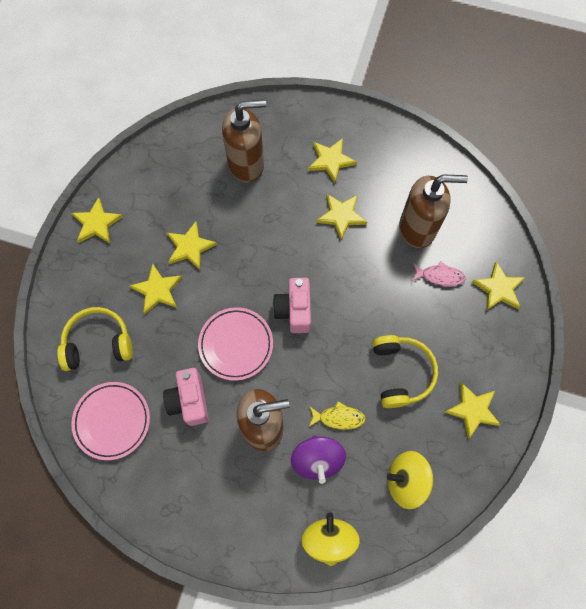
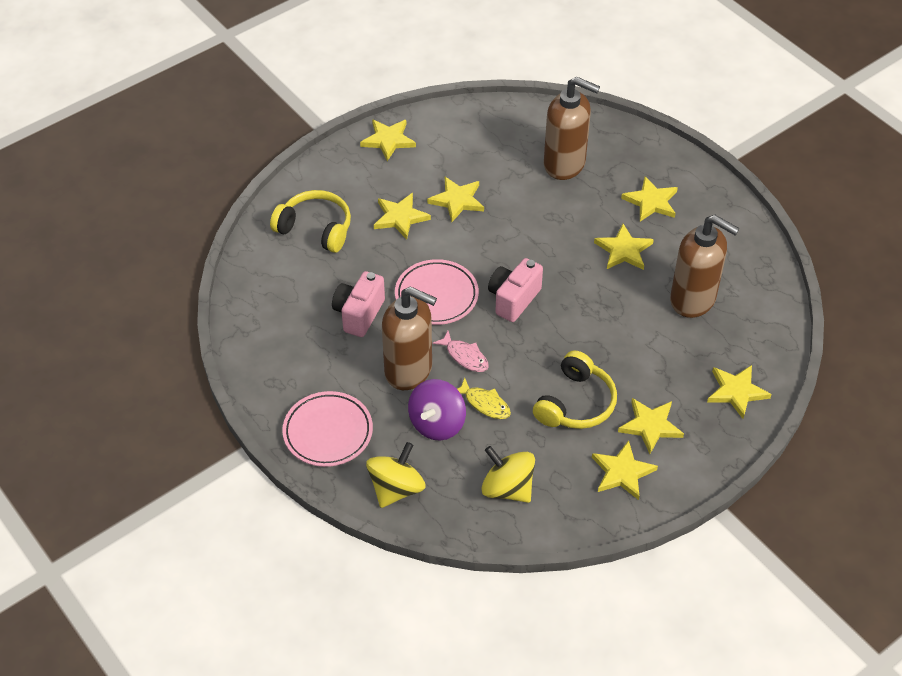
camera: 35 degrees right, 20 degrees down
(112, 421) = (280, 291): pink plate -> pink plate (328, 432)
(440, 276) = (683, 349): pink fish -> pink fish (465, 356)
(463, 357) = (650, 426): none -> yellow star

